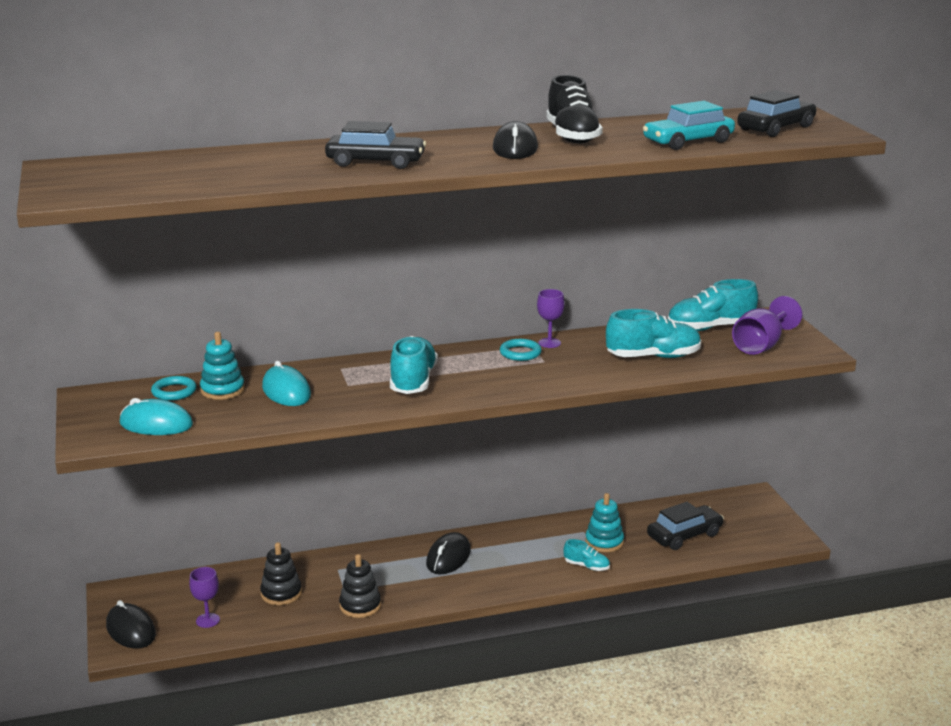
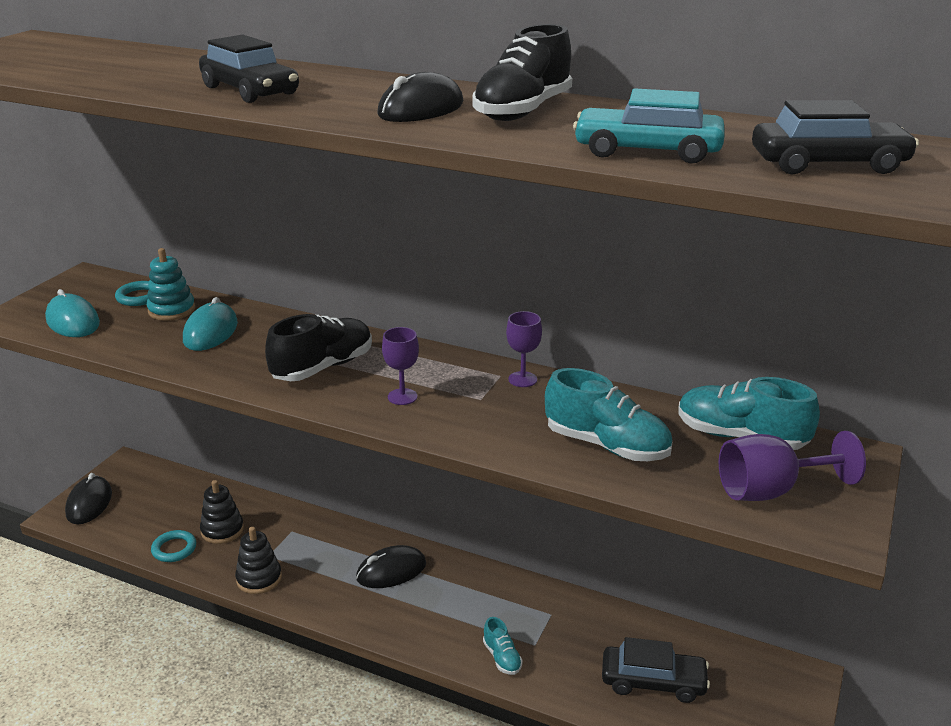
camera: 40 degrees right, 5 degrees up
(207, 620) = (143, 525): purple goblet -> purple goblet (402, 397)
(413, 381) = (323, 367): turquoise shoe -> black shoe
(520, 353) = (473, 379): turquoise ring -> turquoise ring (174, 549)
(604, 542) = (556, 639): turquoise stacking toy -> none

